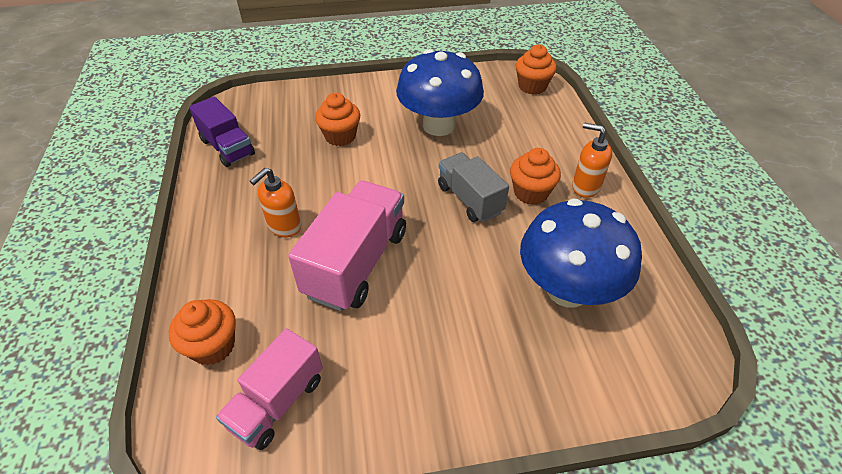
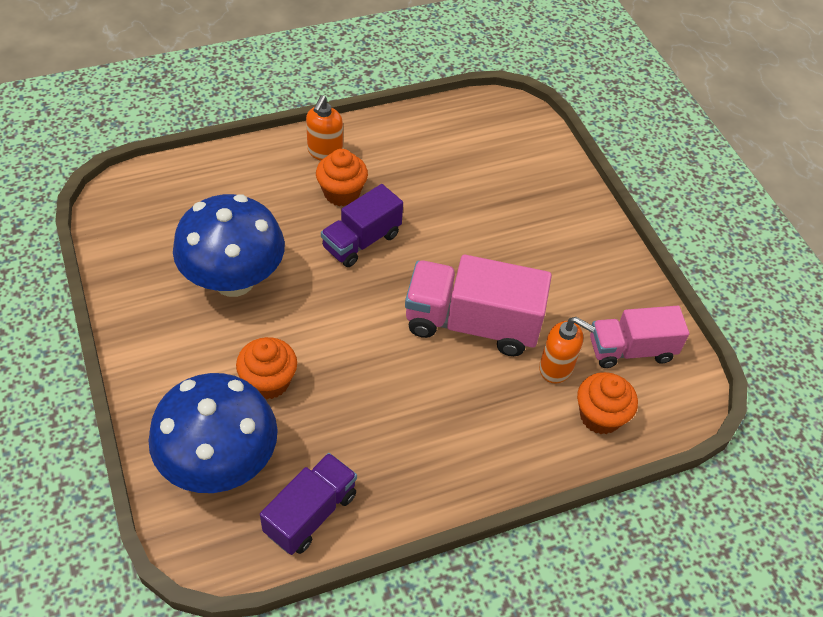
camera: 105 degrees left, 5 degrees up
(277, 402) = (631, 350): pink truck -> pink truck turned 150 degrees clockwise
(284, 226) = (439, 401): orange soap dispenser -> orange soap dispenser (556, 368)
(470, 199) = (361, 241): grey truck -> purple truck
(532, 86) = (140, 192): orange cupcake -> none
(567, 289) = (459, 169): blue mushroom -> blue mushroom (220, 463)

